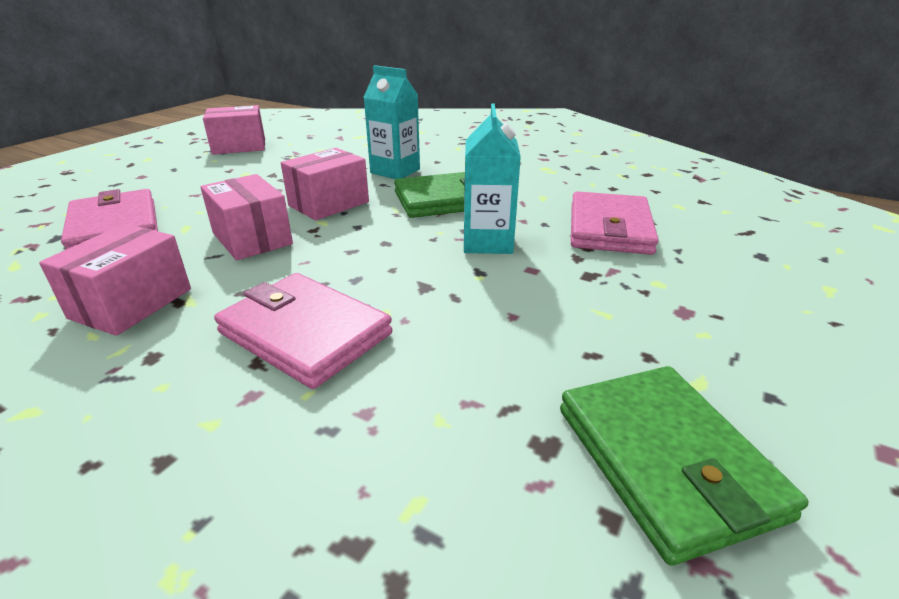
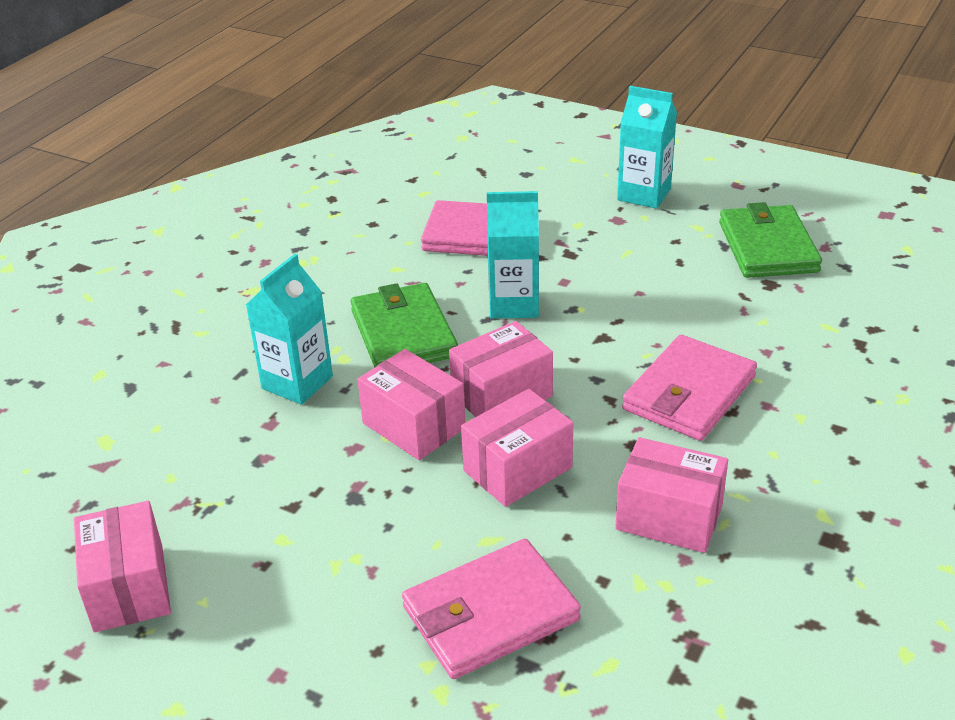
camera: 90 degrees left, 5 degrees up
(350, 234) = (502, 395): none -> pink box
(666, 461) = (767, 247): green wallet -> green wallet turned 75 degrees counterclockwise
(769, 338) = (644, 194): none -> turquoise carton

